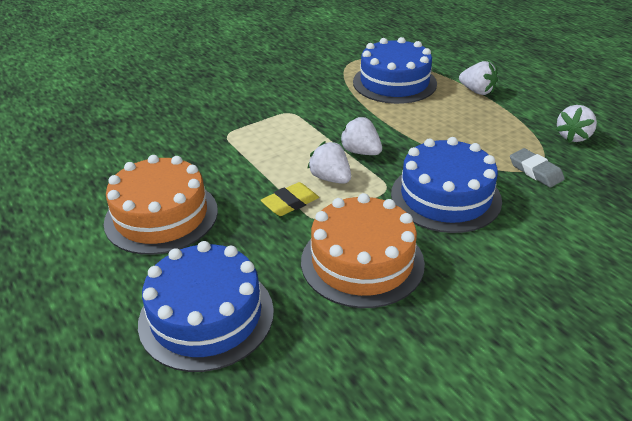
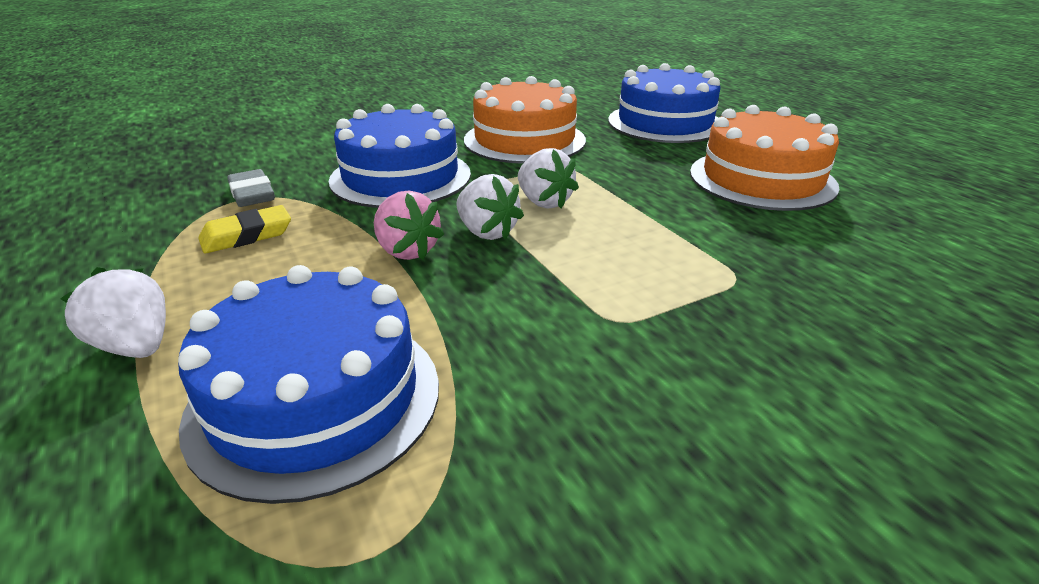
camera: 175 degrees left, 5 degrees down
(290, 203) = (600, 182): yellow eraser -> yellow eraser (247, 235)
(399, 137) = (407, 251): none -> pink strawberry
(573, 136) = (117, 232): white strawberry -> none

